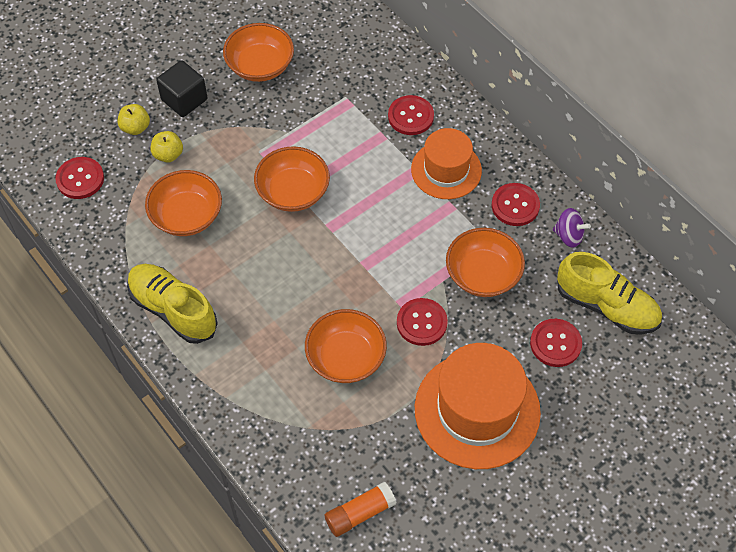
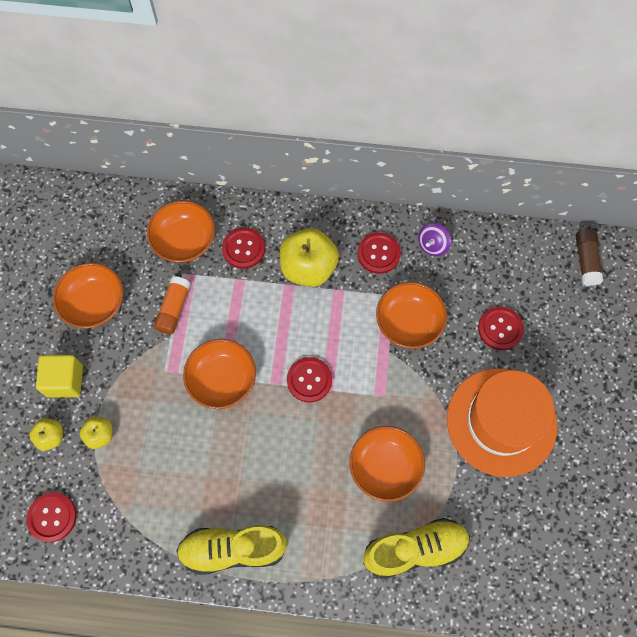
camera: 45 degrees left, 10 degrees up
(184, 99) = (65, 381): black cube -> yellow cube
(186, 216) = (165, 469): orange bowl -> orange bowl (184, 241)
(359, 513) = (506, 566): orange glue stick -> orange glue stick (173, 309)
(421, 323) = (406, 394): red button -> red button (309, 380)
(446, 170) = (308, 268): orange hat -> yellow apple
(568, 236) = (432, 245): purple spinning top -> purple spinning top turned 150 degrees clockwise
(606, 306) = (503, 273): yellow shoe -> yellow shoe (415, 549)
(695, 358) = (586, 260): none -> brown glue stick

